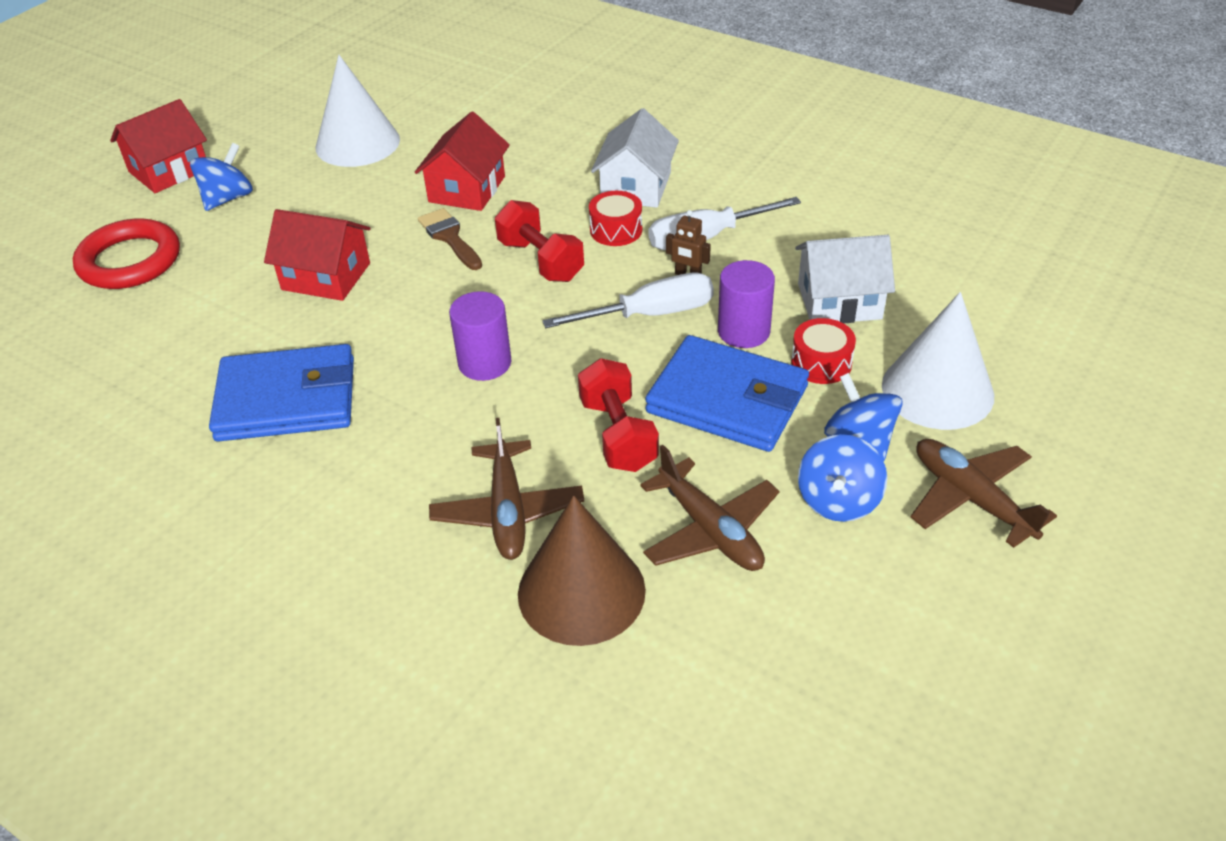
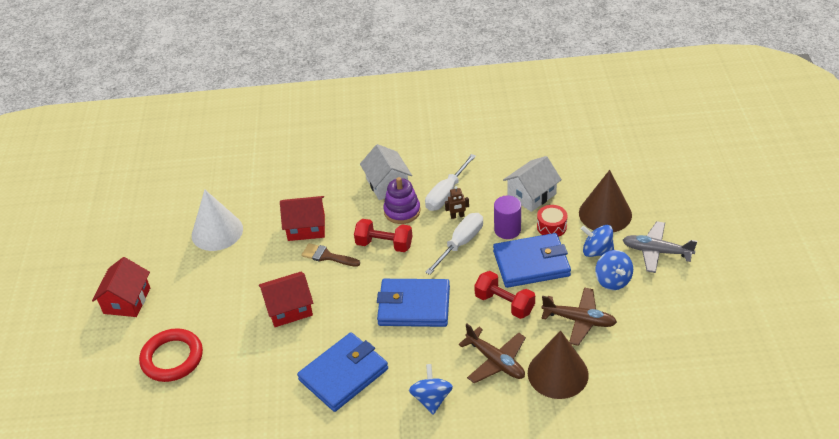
camera: 35 degrees left, 0 degrees up
(228, 198) = (183, 298): blue spinning top -> blue spinning top (431, 399)
(467, 189) = (306, 227): red house -> red house turned 75 degrees counterclockwise
(485, 363) = (414, 306): purple cylinder -> blue wallet
(616, 230) = (402, 211): red drum -> purple stacking toy
(937, 390) = (605, 214): white cone -> brown cone
(971, 498) = (656, 251): brown plane -> grey plane

